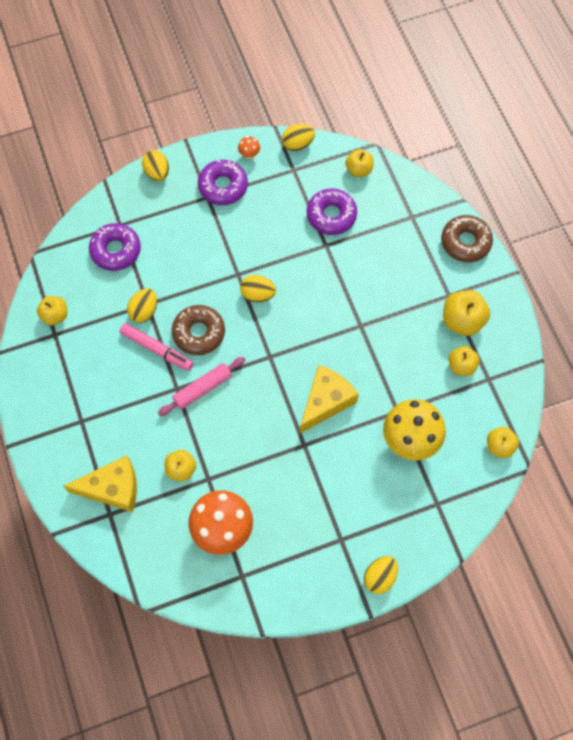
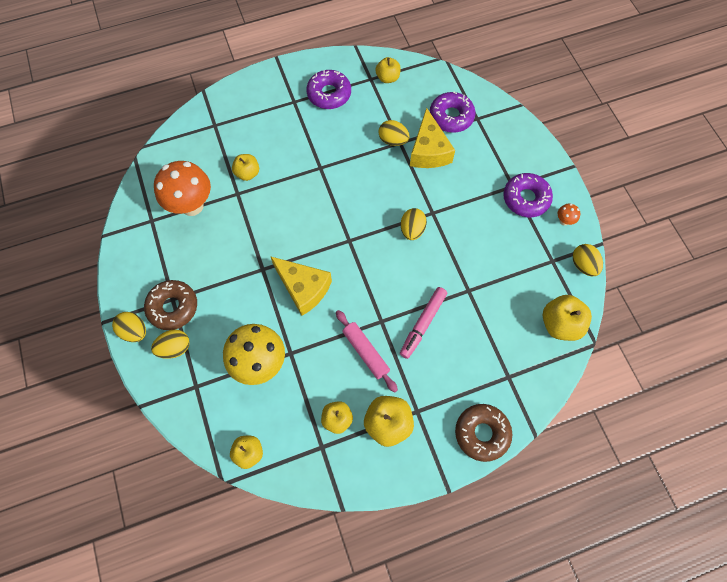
camera: 90 degrees right, 0 degrees up
(112, 488) = (235, 126): yellow cheese -> yellow cheese (428, 151)
(157, 173) = (534, 144): yellow egg -> yellow egg (175, 348)
(157, 349) = (356, 151): pink marker -> pink marker (422, 324)
(199, 333) = (372, 183): brown donut -> brown donut (173, 307)
(202, 388) = (319, 187): pink rolling pin -> pink rolling pin (366, 352)
(331, 215) = (502, 296): purple donut -> purple donut (329, 94)
(359, 170) = (560, 324): yellow apple -> yellow apple, size x1.54

